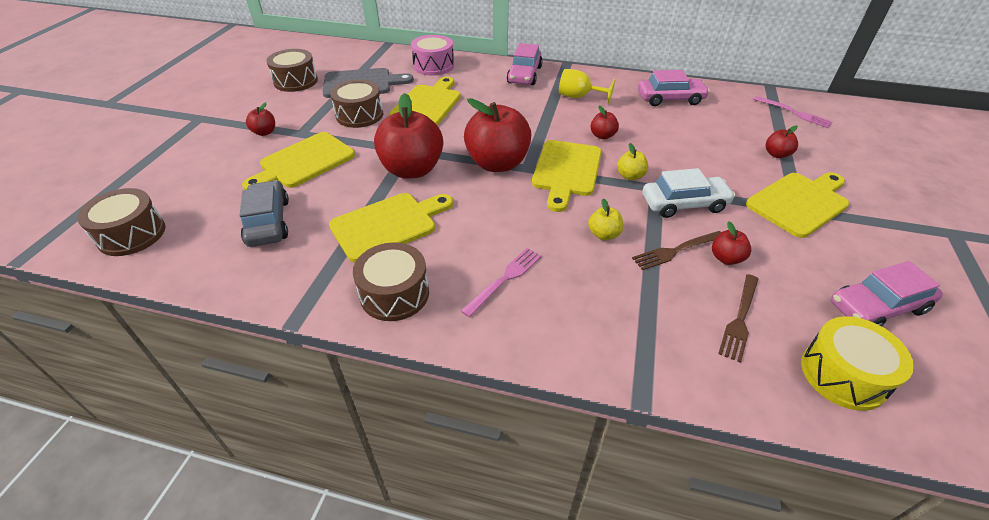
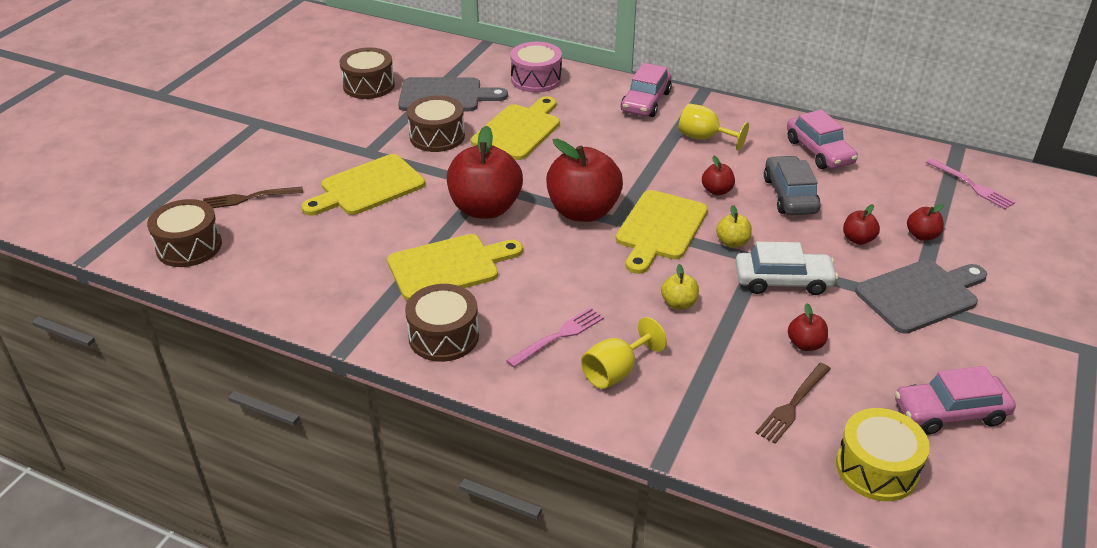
camera: 10 degrees right, 5 degrees down
(264, 132) = (328, 147): red apple -> red apple (858, 239)
(268, 222) = (325, 249): grey car -> grey car (790, 195)
(568, 308) = (616, 371): none -> yellow goblet
(670, 99) = (819, 151): pink car -> pink car turned 60 degrees clockwise
(676, 251) = (752, 330): brown fork -> brown fork (248, 198)
(799, 202) = (920, 295): yellow cutting board -> grey cutting board

